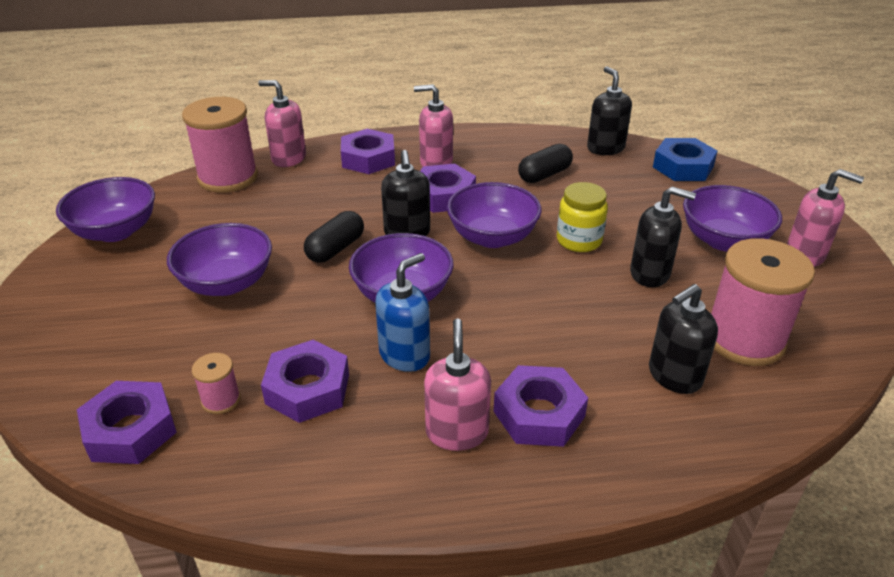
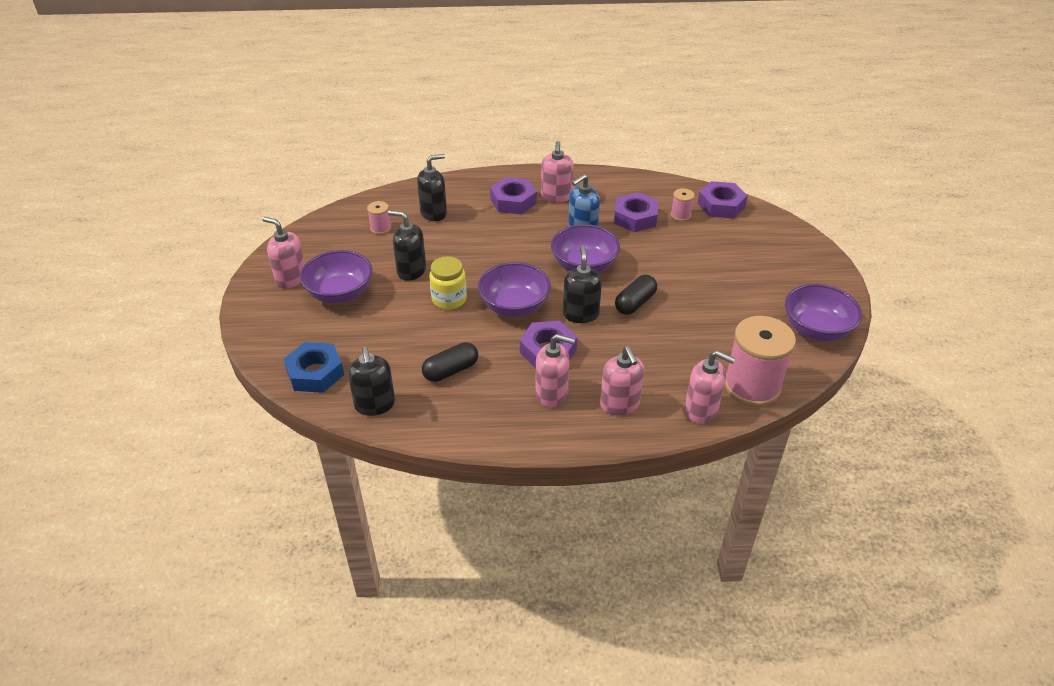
camera: 175 degrees left, 5 degrees up
(226, 283) = (706, 280): purple bowl -> none
(368, 159) = (620, 404): purple nut -> pink soap dispenser
(744, 339) = (380, 228): pink spool -> pink spool, size x0.45

